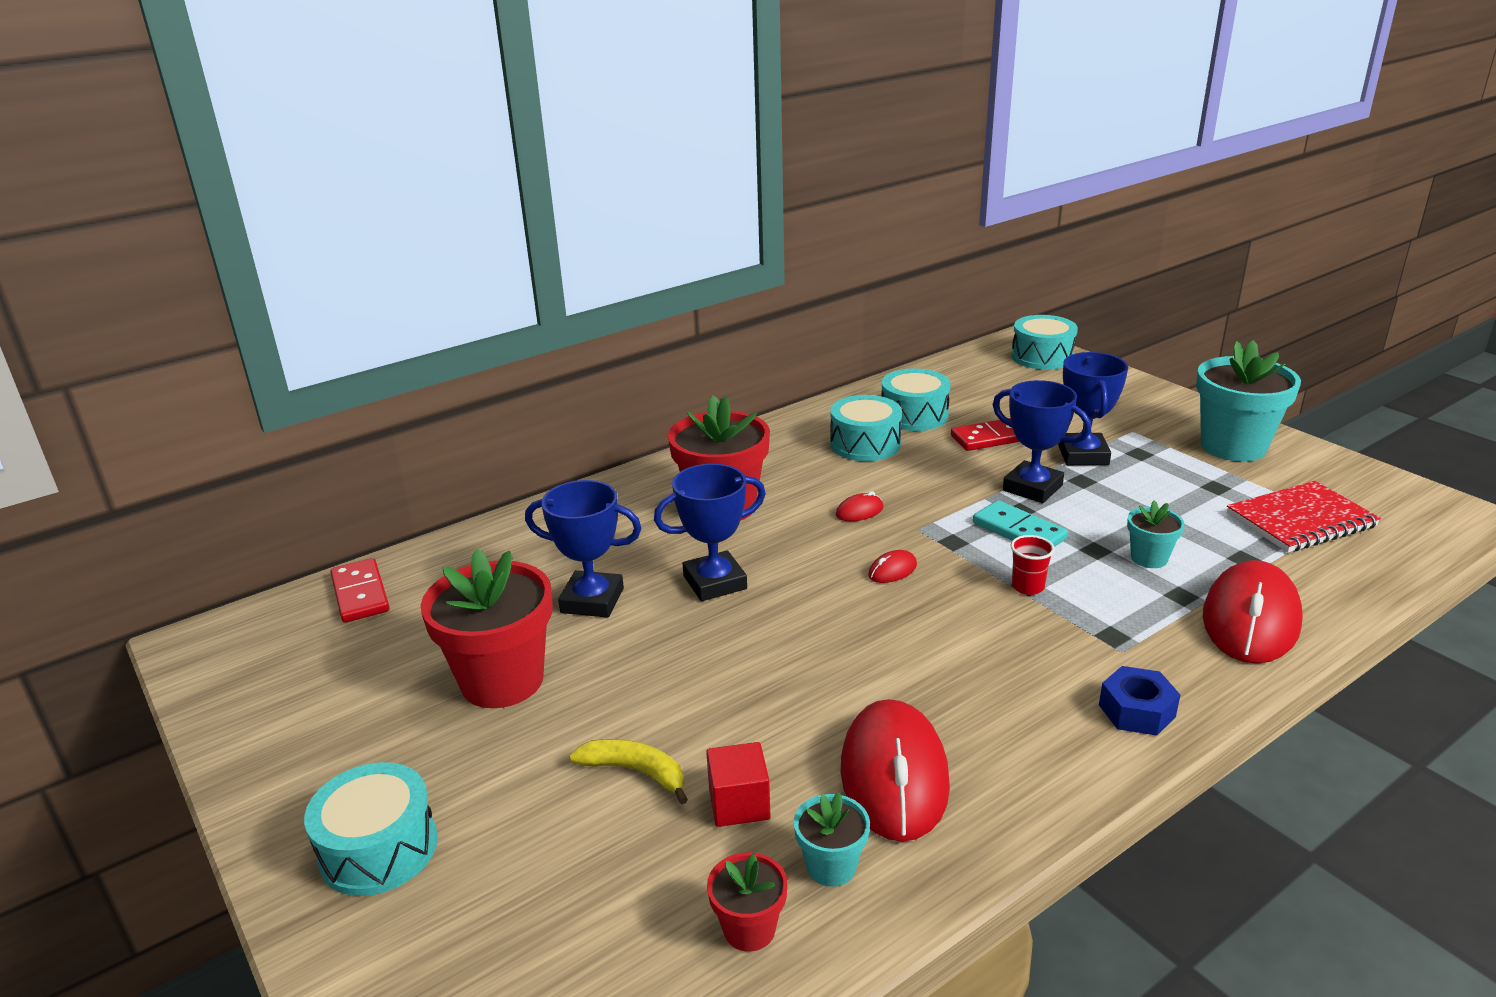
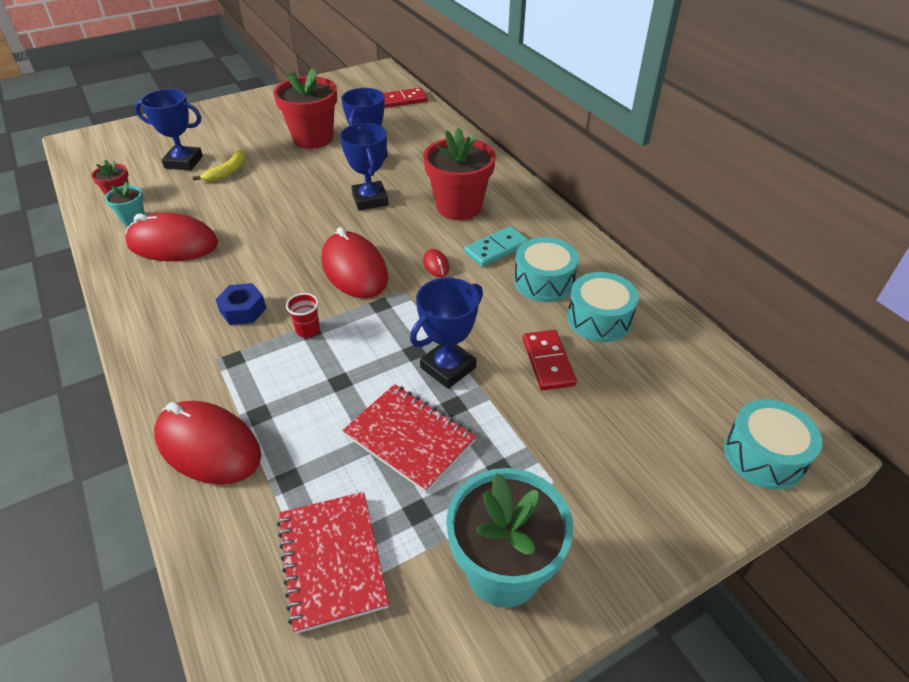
camera: 95 degrees right, 15 degrees up
(378, 849) = (224, 119): turquoise drum -> none
(739, 803) = (188, 198): red cube -> none
(892, 570) = (354, 270): red mouse -> red mouse, size x2.42
(1018, 531) = (382, 343): turquoise domino -> turquoise domino (496, 249)
(1083, 455) = (503, 421): blue trophy -> blue trophy (184, 162)
(1136, 711) = (158, 347): blue nut -> blue nut (243, 310)
(1140, 499) = (410, 438): none -> red notebook
(1149, 558) = (315, 411): turquoise flower pot -> none

